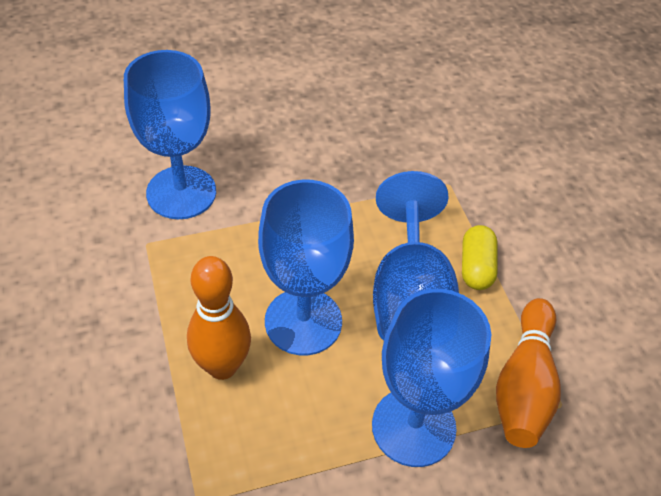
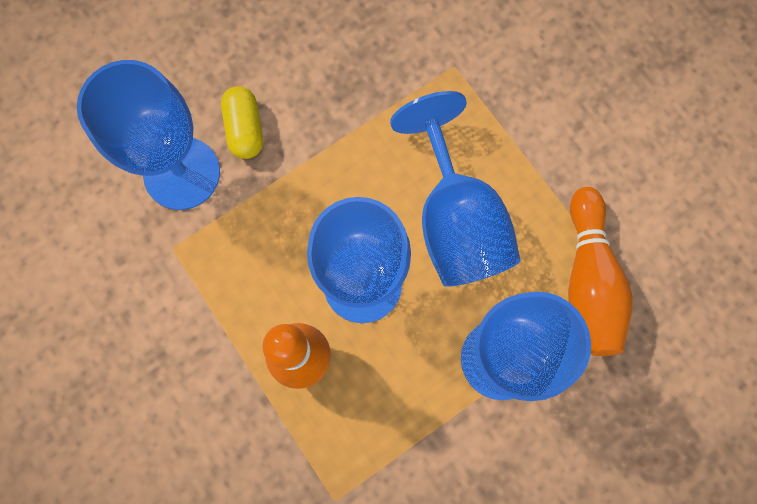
camera: 15 degrees left, 25 degrees up
(476, 267) = (509, 162): yellow capsule -> yellow capsule (245, 129)

